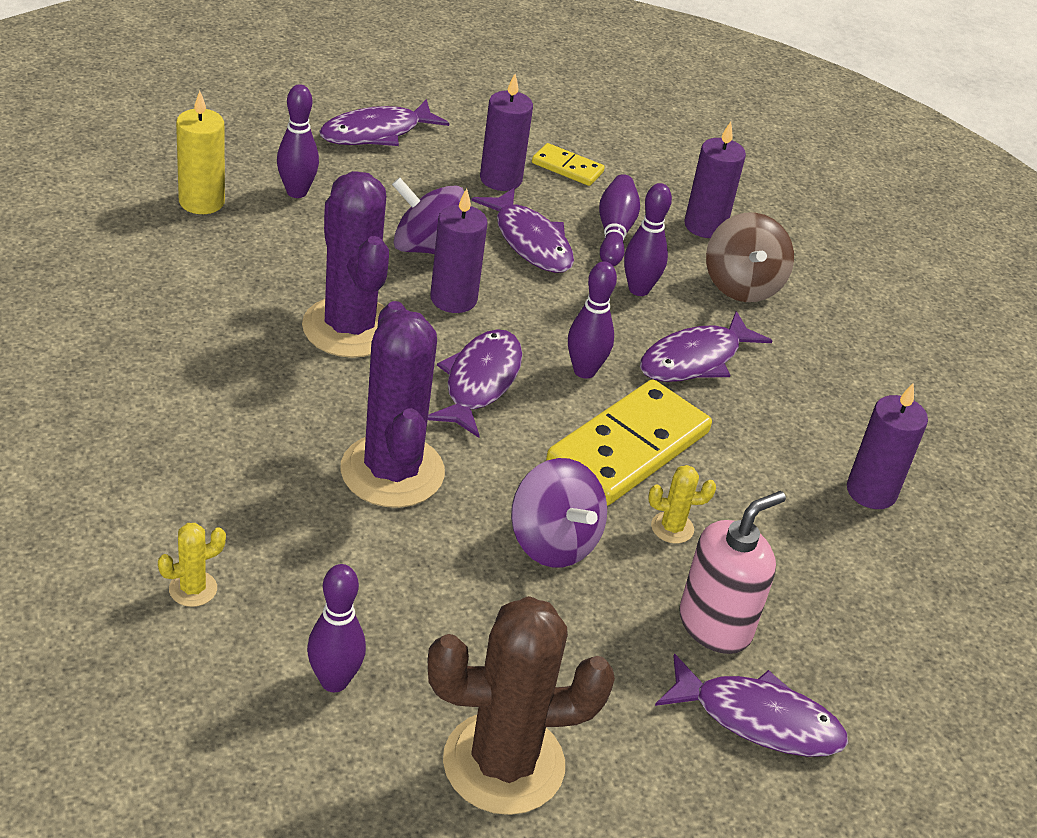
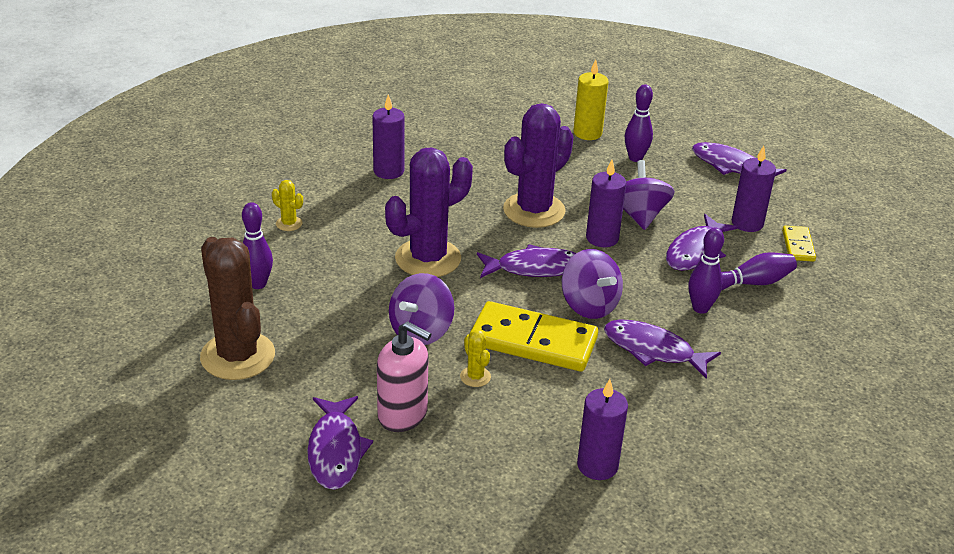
camera: 70 degrees right, 5 degrees down
(584, 371) = (589, 305): purple bowling pin -> purple spinning top
(705, 226) = (813, 321): purple candle -> purple candle (388, 171)
(742, 285) = (763, 354): brown spinning top -> none

